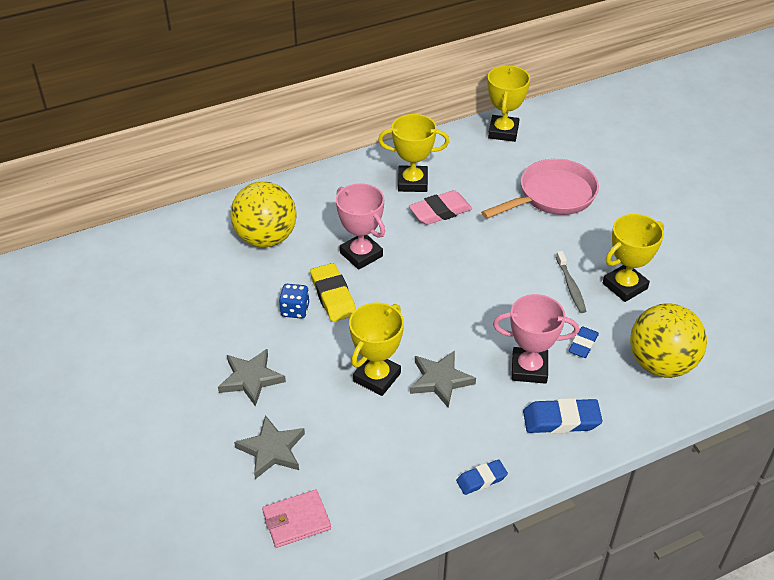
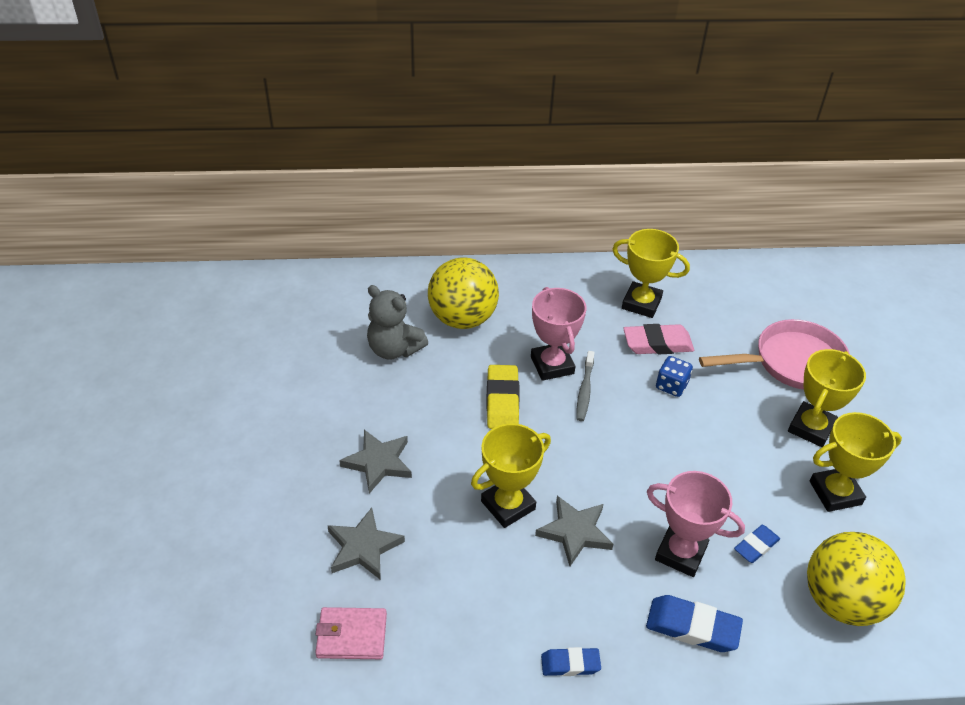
camera: 20 degrees right, 0 degrees up
(218, 281) = (394, 349): none -> grey teddy bear
(295, 310) = (456, 403): blue dice -> blue dice (671, 386)
(503, 132) = (765, 276): yellow trophy -> yellow trophy (811, 428)
(571, 286) = (770, 473): grey toothbrush -> grey toothbrush (584, 390)

